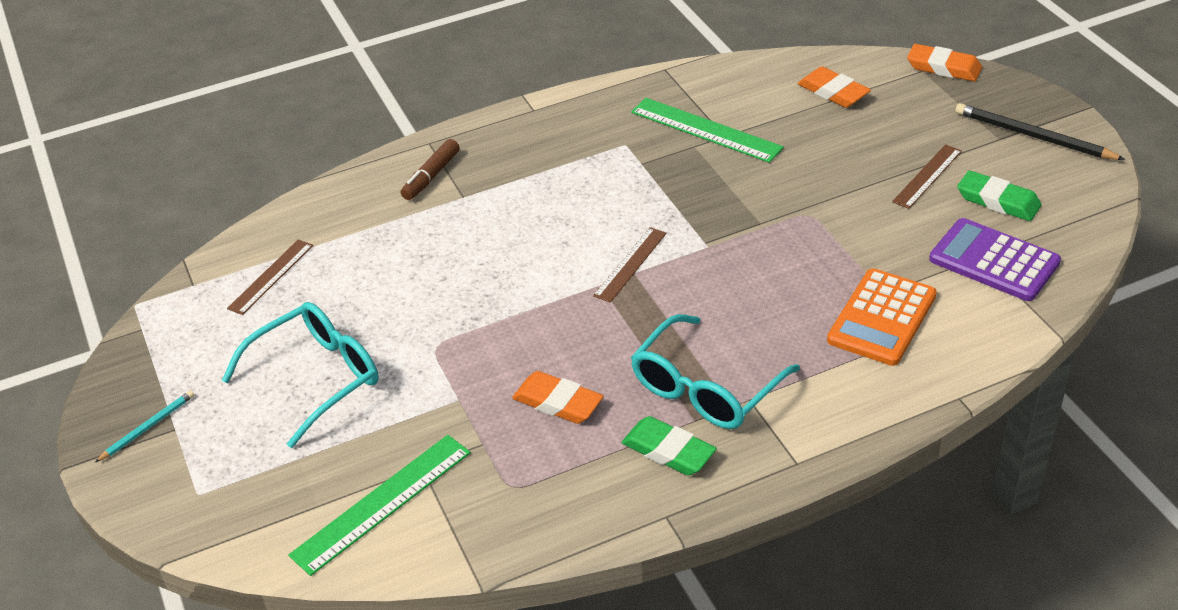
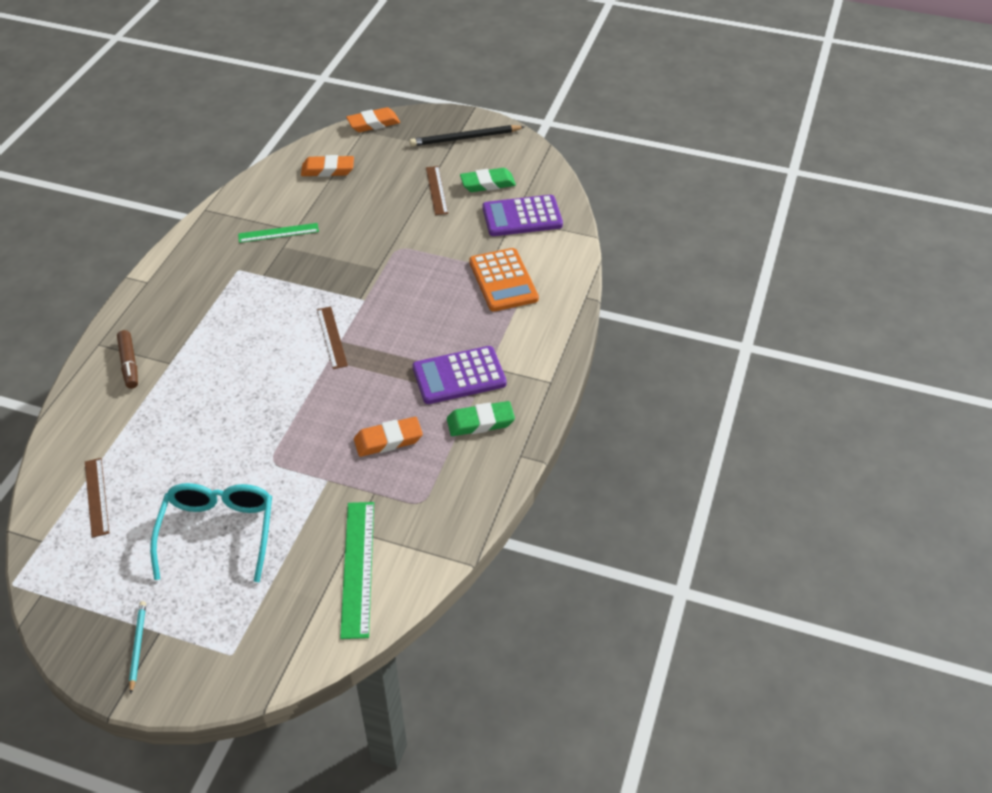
camera: 50 degrees left, 5 degrees up
(706, 129) = (278, 233): green ruler -> green ruler, size x0.64
(706, 387) = (459, 376): turquoise glasses -> purple calculator

